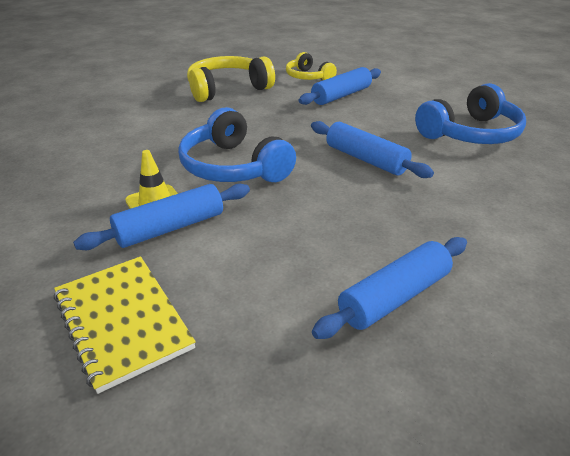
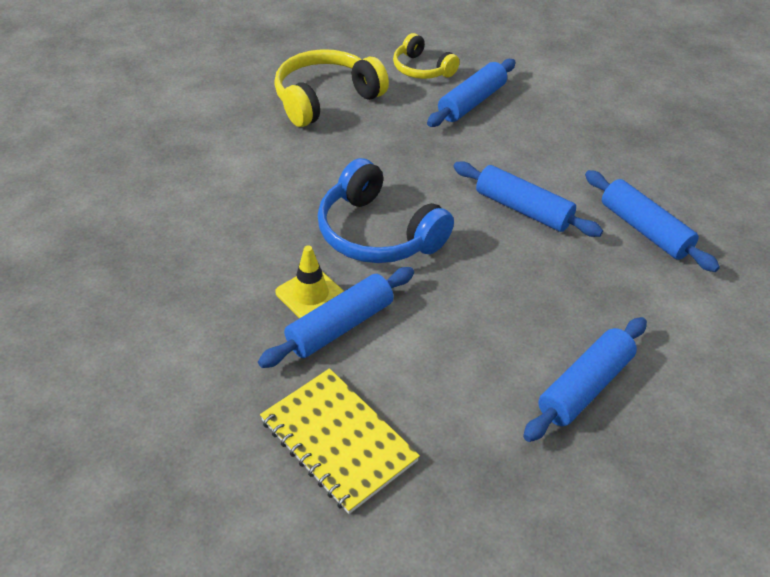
camera: 10 degrees left, 10 degrees up
(470, 133) = (632, 159): blue headphones -> none
(475, 179) = (644, 230): none -> blue rolling pin

